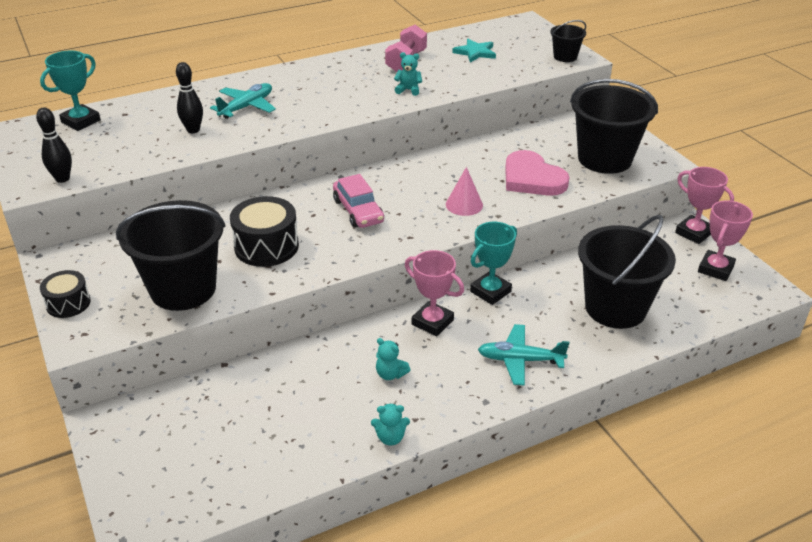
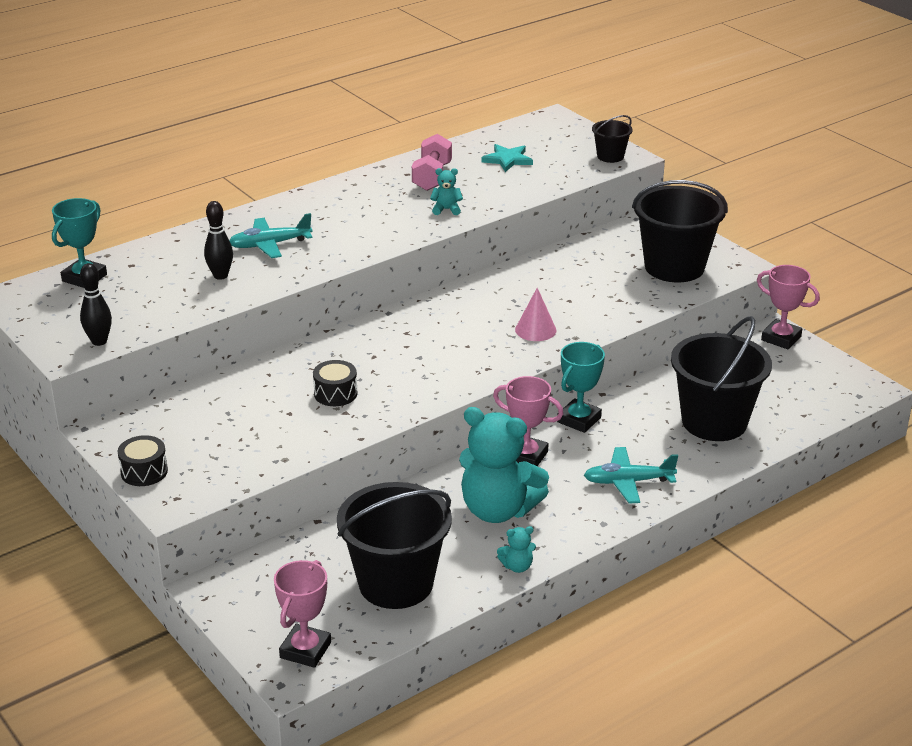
camera: 10 degrees left, 5 degrees down
(183, 289) = (263, 445): black bucket -> black bucket (396, 583)
(247, 107) = (270, 245): turquoise plane -> turquoise plane turned 135 degrees counterclockwise
(266, 246) = (335, 393): black drum -> black drum, size x0.61
(358, 211) = (422, 347): pink car -> none
(390, 374) = (498, 510): turquoise teddy bear -> turquoise teddy bear, size x2.47
(532, 178) = (601, 295): pink heart -> none
(715, 269) = (810, 372): pink trophy -> pink trophy (305, 650)

